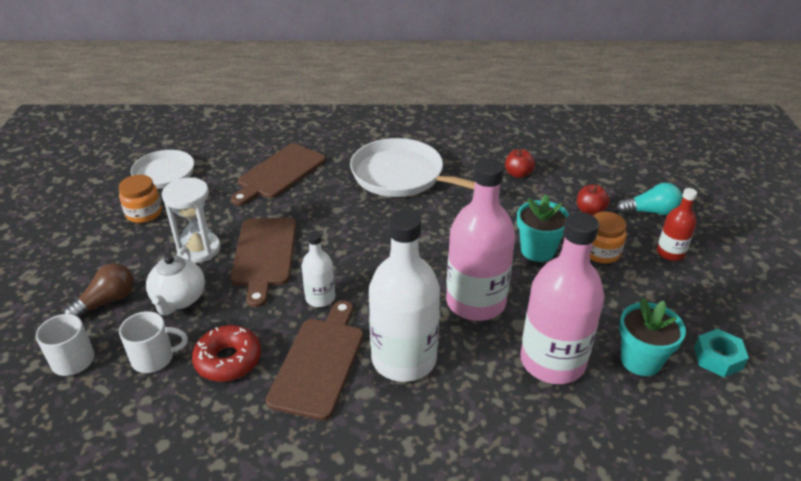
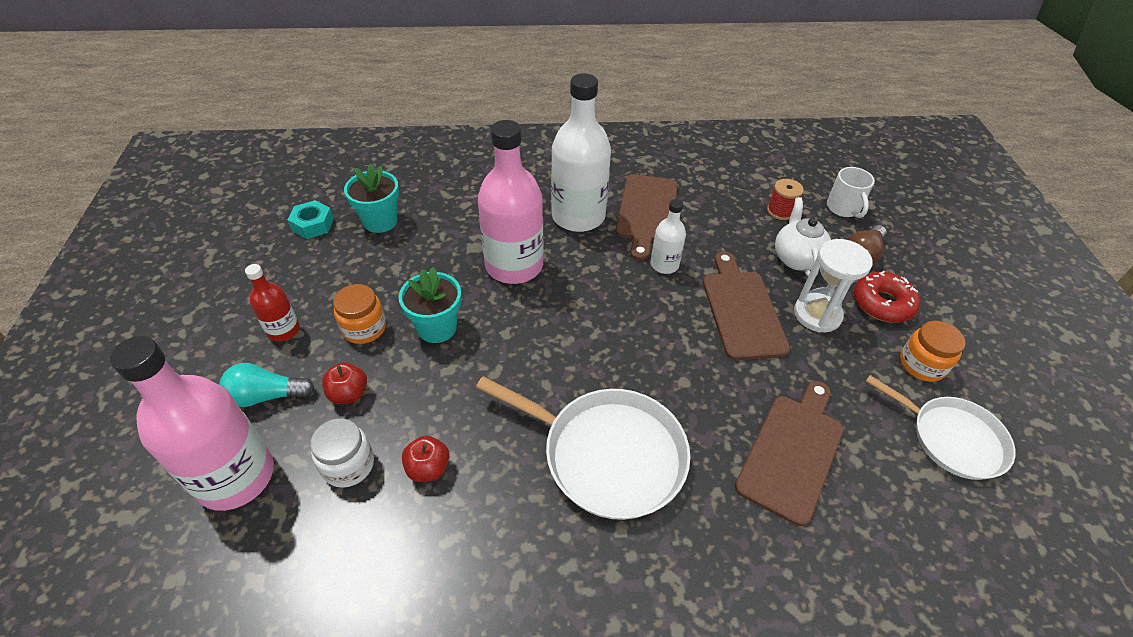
camera: 175 degrees right, 10 degrees up
(154, 358) = (780, 211): white mug -> red spool
(228, 360) = (720, 211): red donut -> red donut (882, 303)
(552, 361) = (455, 218): pink bottle -> pink bottle (236, 477)
(570, 177) = (348, 465): none -> white jar

